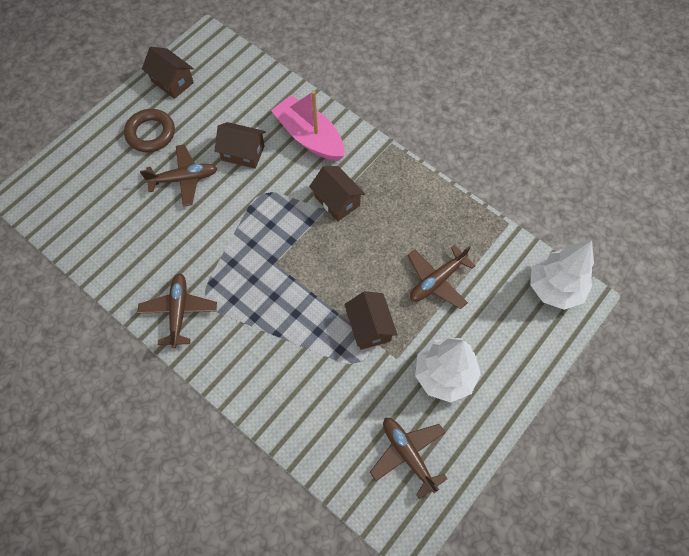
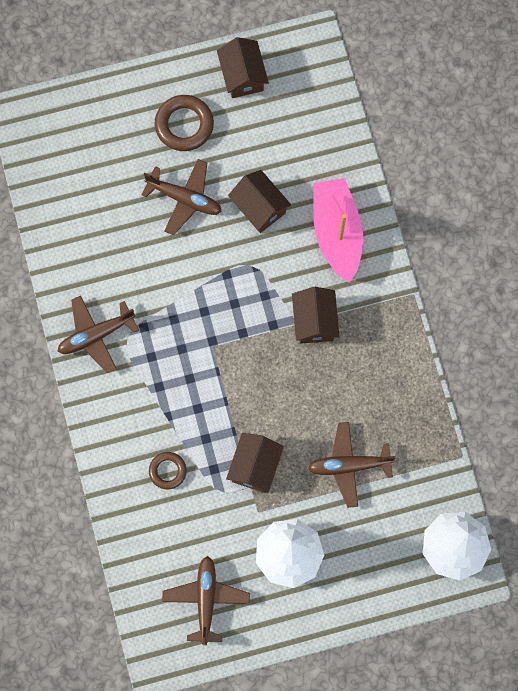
camera: 35 degrees right, 10 degrees up
(179, 311) = (96, 335): brown plane -> brown plane turned 150 degrees counterclockwise
(305, 375) = (167, 471): none -> brown ring

